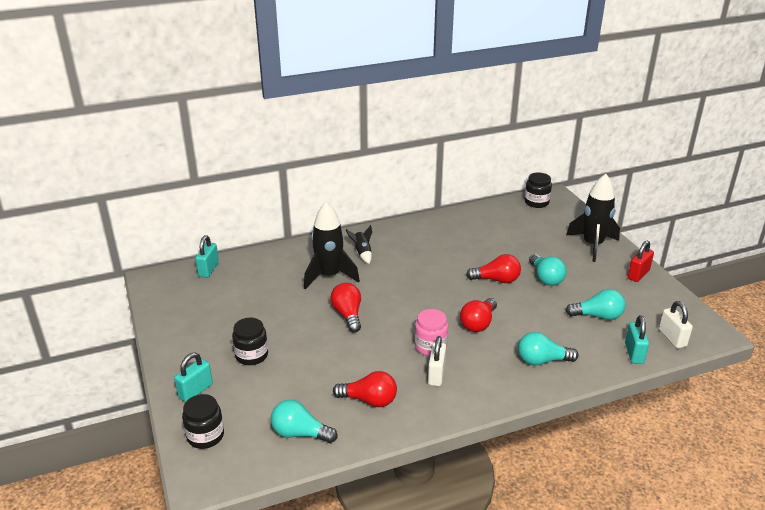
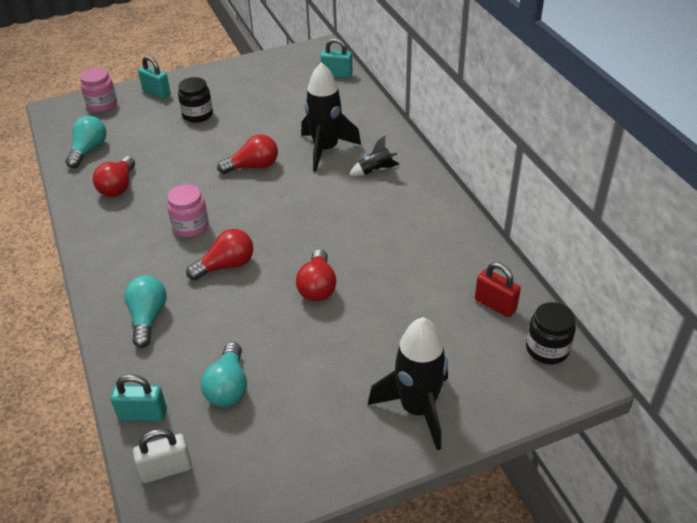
camera: 90 degrees right, 10 degrees up
(205, 436) = (102, 105): black jar -> pink jar
(436, 375) = (144, 230): white padlock -> none
(478, 323) = (226, 265): red light bulb -> red light bulb turned 120 degrees clockwise
(546, 278) = (321, 339): turquoise light bulb -> none
(638, 274) = (332, 459): red padlock -> red padlock (495, 305)

